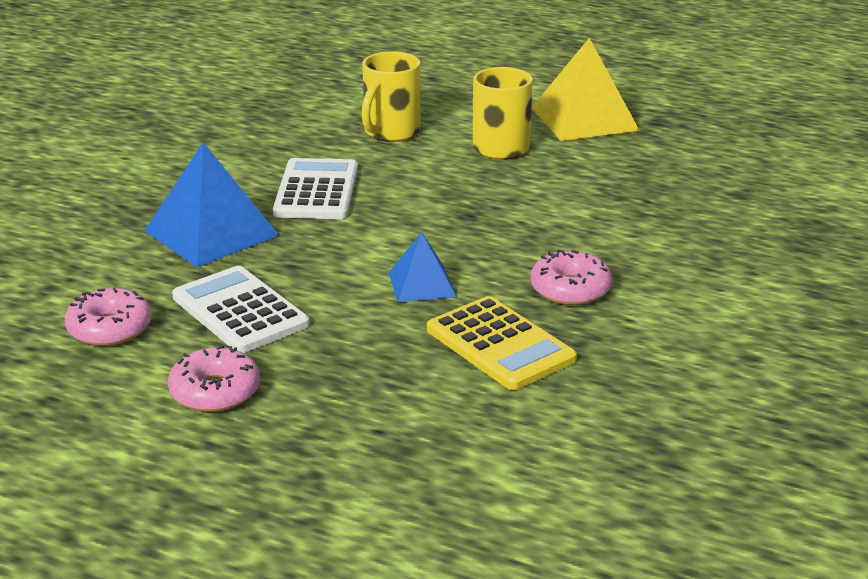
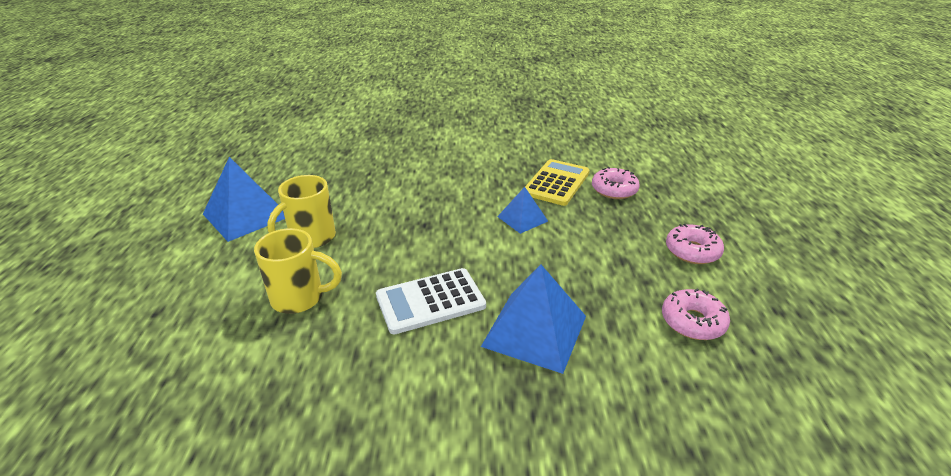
camera: 115 degrees left, 5 degrees up
(240, 311) = (615, 273): white calculator -> none
(570, 289) = (487, 176): pink donut -> pink donut (614, 190)
(584, 119) = (246, 215): yellow pyramid -> blue pyramid

